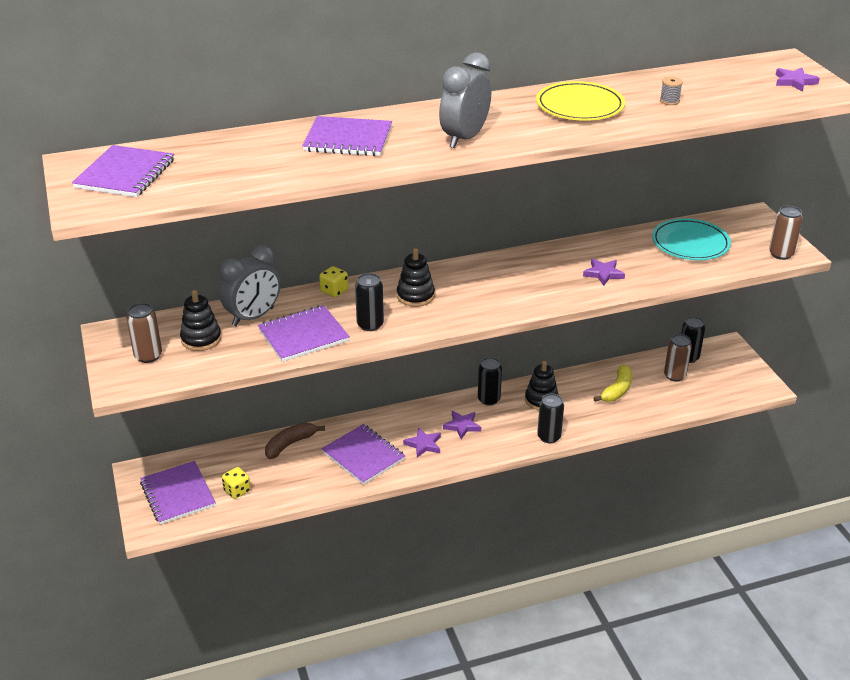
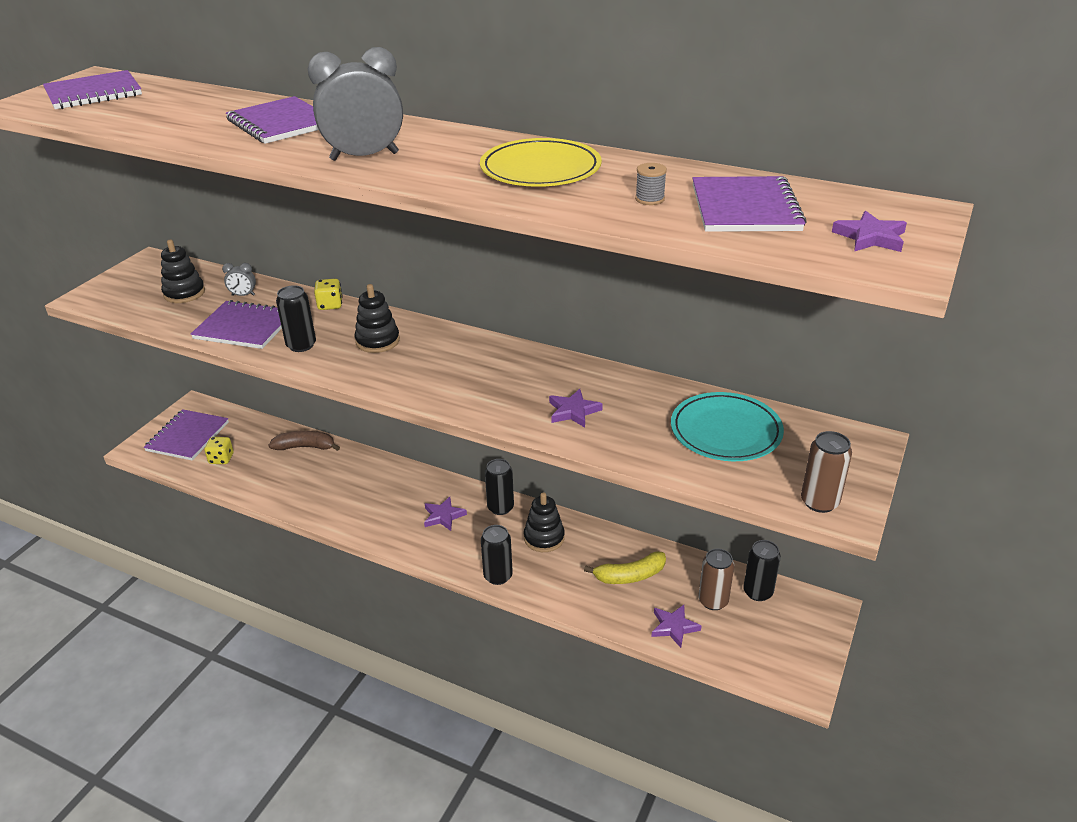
camera: 45 degrees right, 0 degrees up
(148, 356) = (136, 287): brown can -> none
(253, 317) = (243, 295): grey clock -> grey clock, size x0.46
(363, 456) = (336, 490): purple notebook -> purple notebook (745, 208)
(423, 444) = (390, 511): purple star -> purple star (674, 627)

